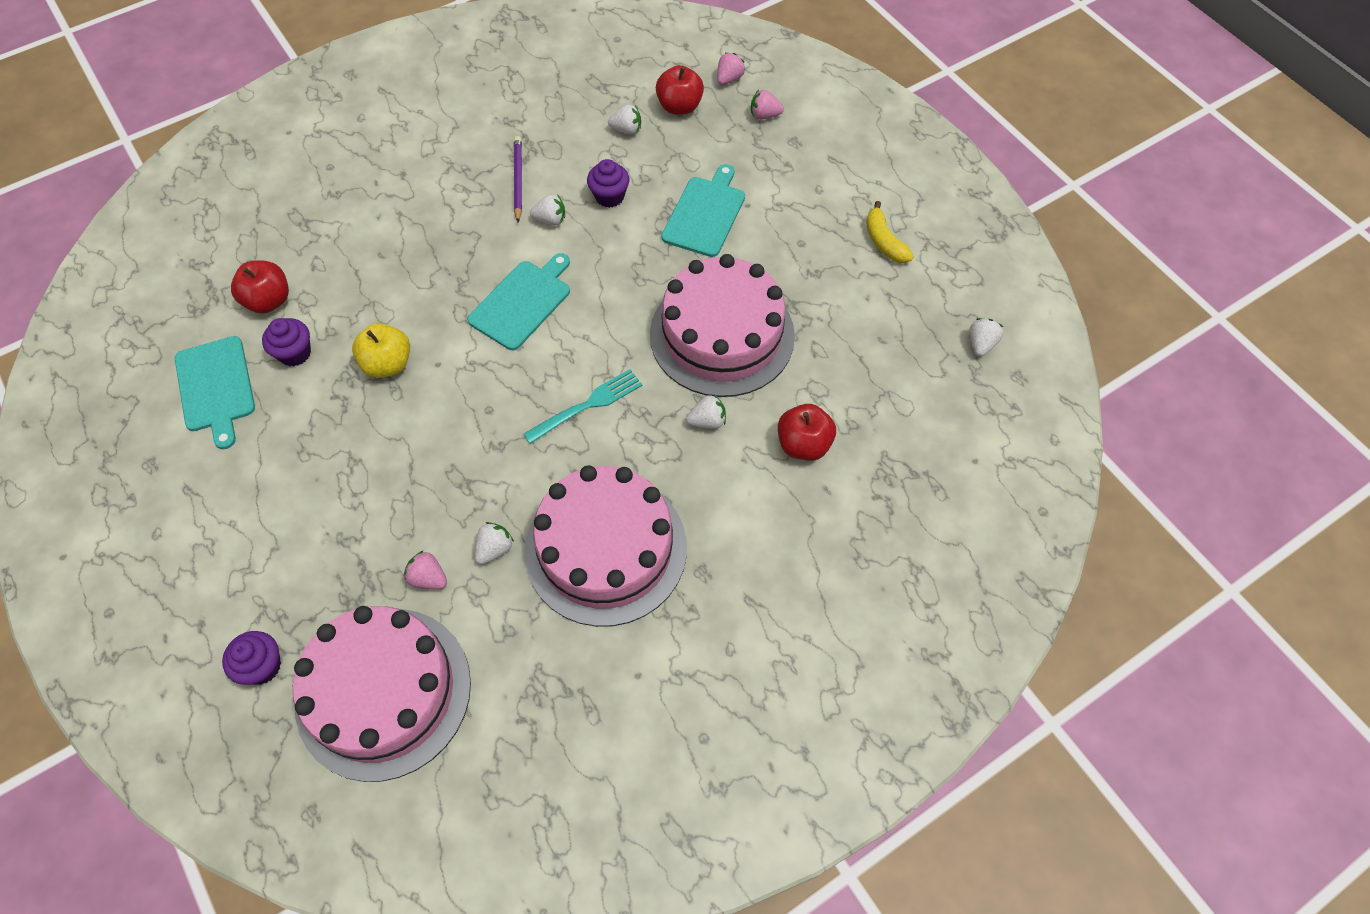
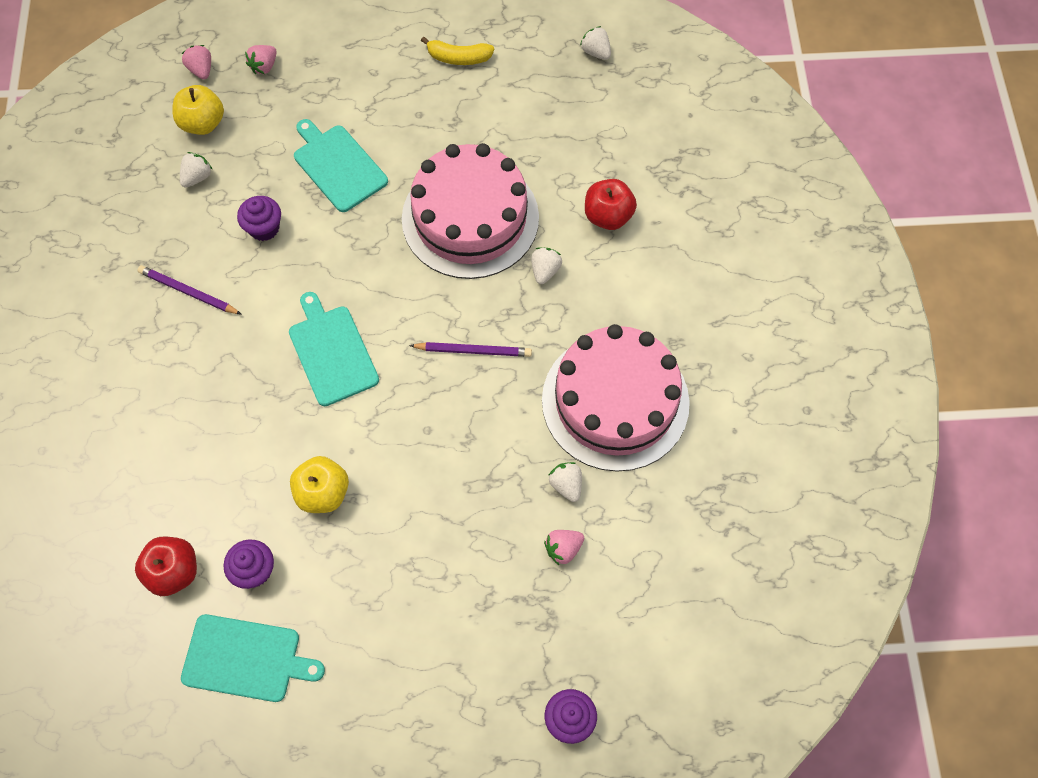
camera: 60 degrees left, 5 degrees up
(383, 692) = (647, 627): pink cake -> none
(550, 220) = (255, 287): white strawberry -> none
(587, 405) = (473, 351): turquoise fork -> purple pencil
(679, 106) = (203, 123): red apple -> yellow apple

